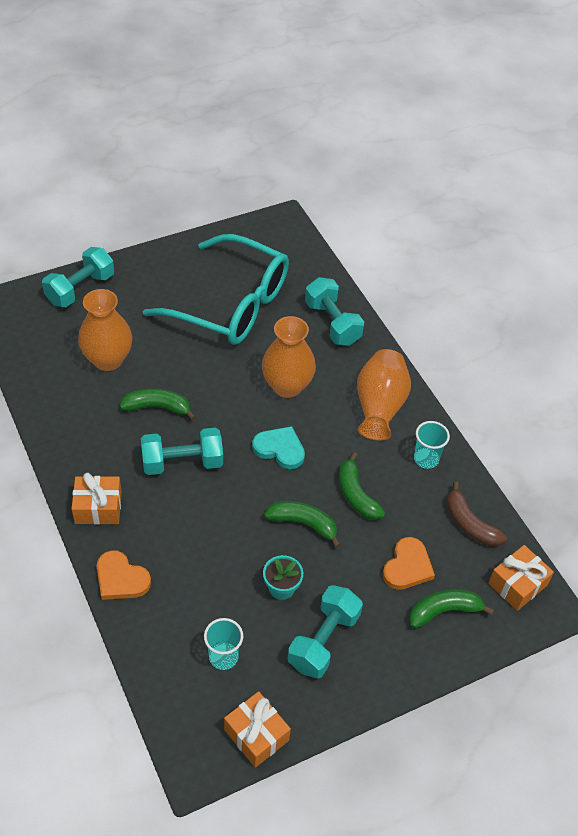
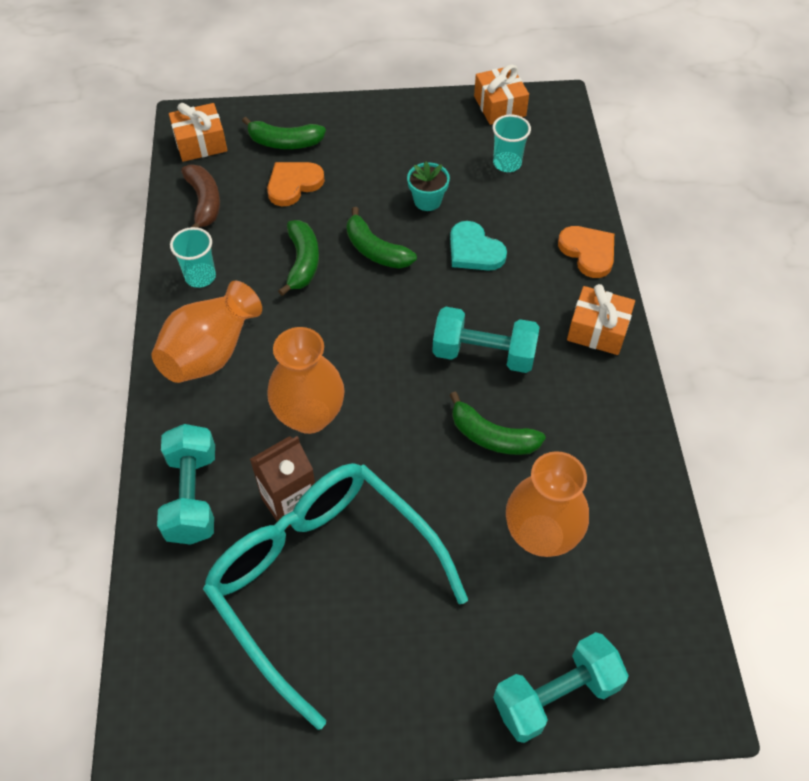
camera: 155 degrees left, 5 degrees up
(271, 335) = (290, 503): none -> brown carton
(280, 449) = (360, 336): turquoise heart -> turquoise heart (474, 250)
(323, 641) = (409, 151): turquoise dumbbell -> none

